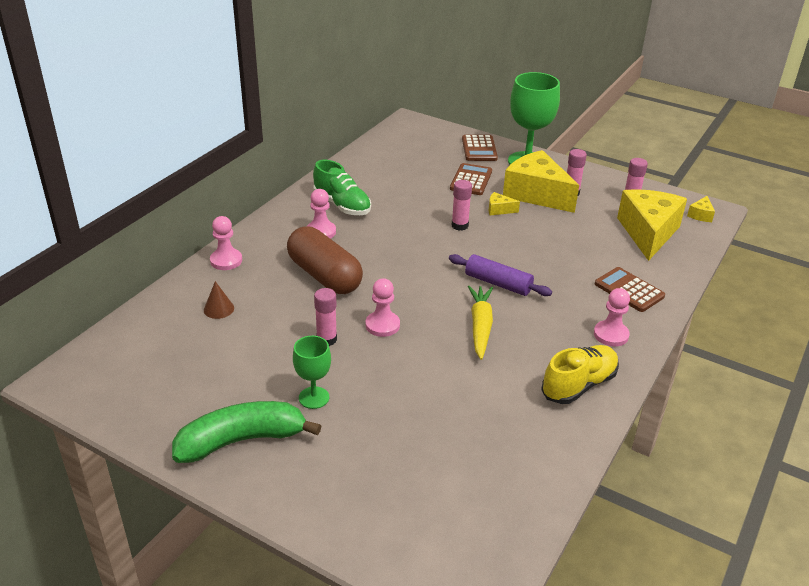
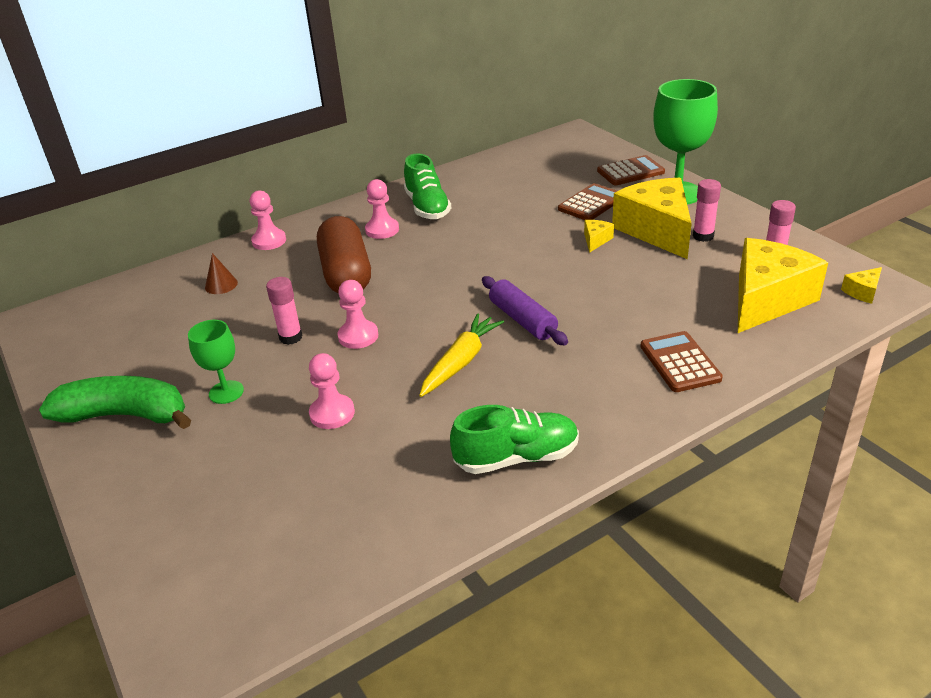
camera: 30 degrees right, 0 degrees up
(460, 225) = (534, 249): pink glue stick -> none
(479, 149) = (630, 172): brown calculator -> brown calculator turned 135 degrees counterclockwise
(499, 210) = (595, 240): yellow cheese -> yellow cheese turned 75 degrees clockwise
(579, 385) = (516, 457): yellow shoe -> green shoe
(611, 335) = (609, 409): pink pawn -> pink pawn (332, 413)

